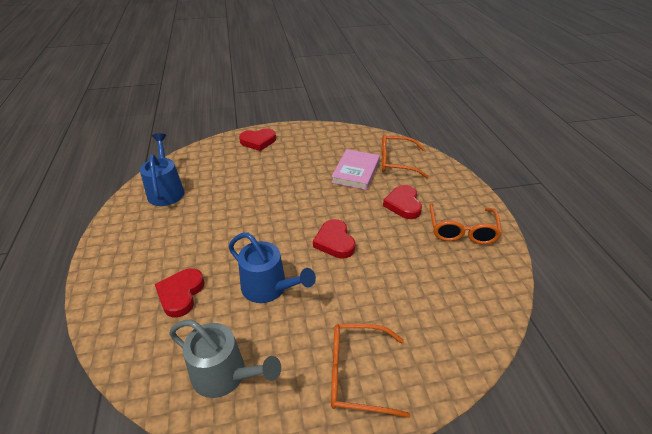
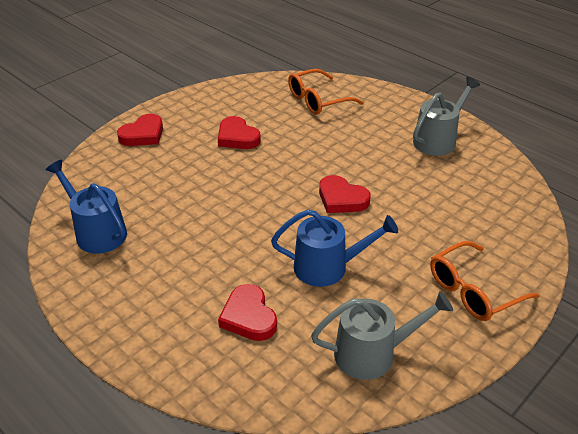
camera: 35 degrees left, 0 degrees up
(356, 171) = (288, 125): pink book -> none
(403, 204) = (366, 138): red heart -> red heart (237, 137)
(462, 231) = (438, 140): orange glasses -> grey watering can

